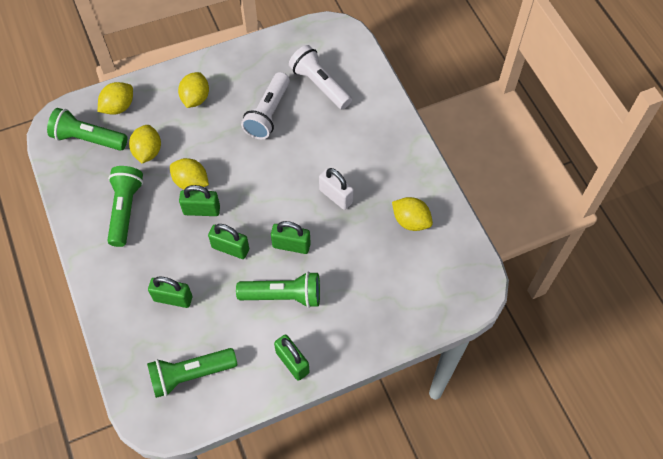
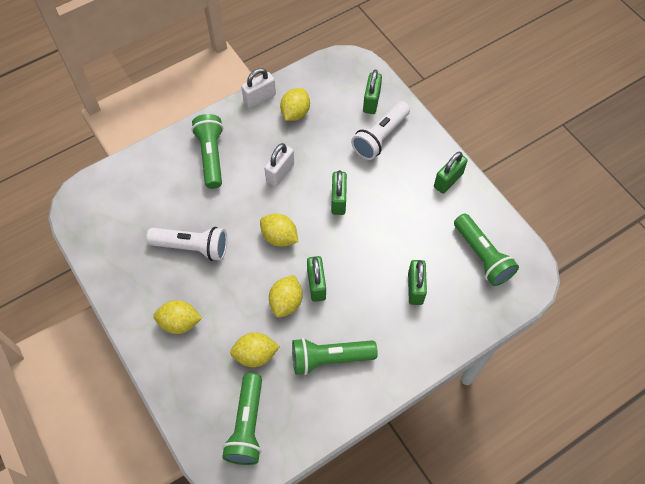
camera: 100 degrees left, 0 degrees up
(118, 107) = (199, 403): yellow lemon -> yellow lemon (279, 237)
(230, 248) = (352, 250): green padlock -> green padlock (371, 101)
(283, 295) = (389, 198): green flashlight -> green flashlight (211, 156)
(320, 85) = (151, 206): white flashlight -> white flashlight (380, 137)
(436, 189) = (259, 98): none -> white padlock

